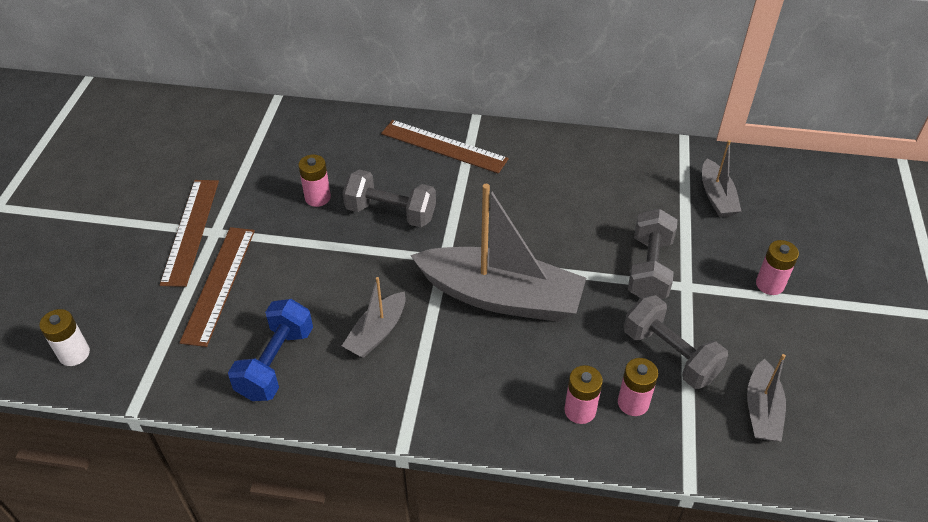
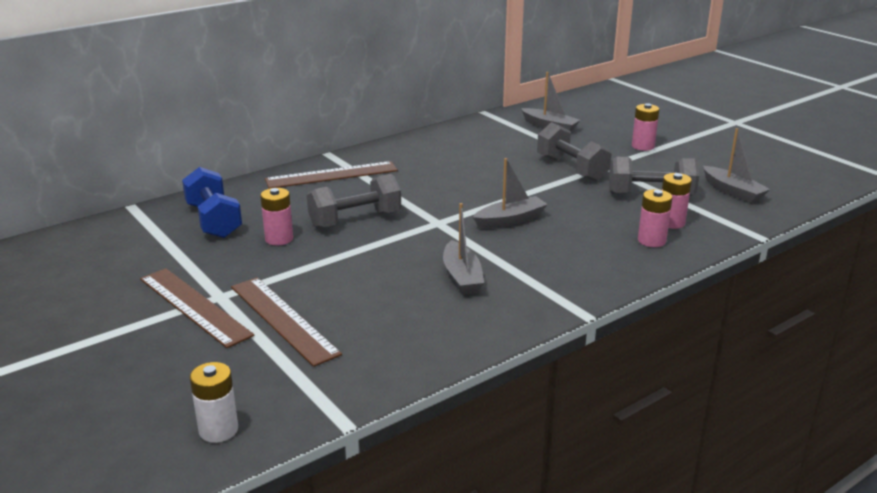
camera: 45 degrees left, 20 degrees down
(276, 363) = (417, 331): blue dumbbell -> blue dumbbell (214, 221)
(501, 296) = (510, 220): grey boat -> grey boat, size x0.49

